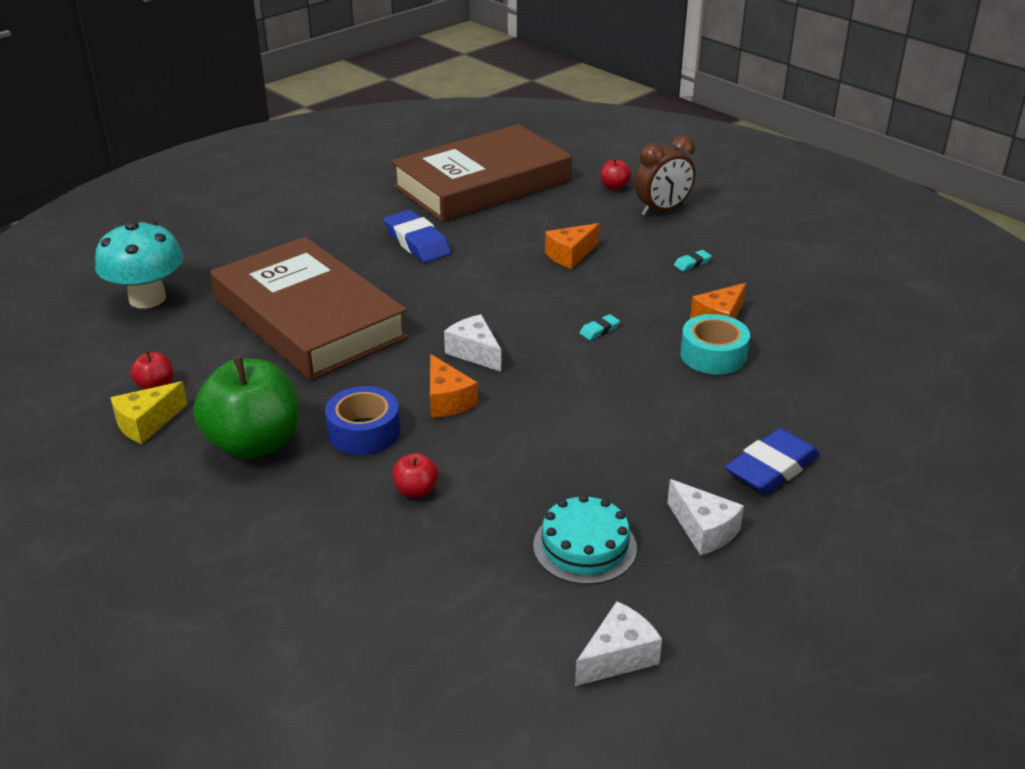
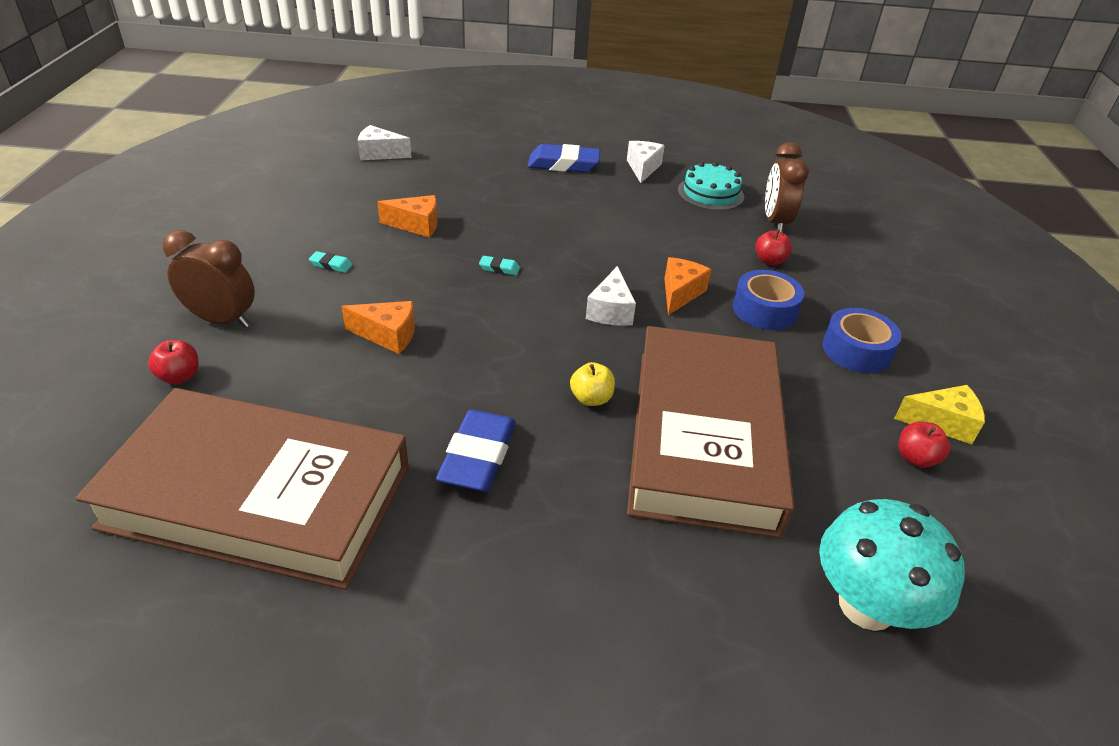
camera: 135 degrees left, 5 degrees up
(254, 444) = (856, 350): green apple -> blue tape
(402, 297) = (591, 399): none -> yellow apple
(468, 553) = (775, 222): none -> brown clock
(618, 657) = (753, 163): white cheese -> white cheese (380, 154)
(713, 355) = (469, 213): turquoise tape -> none

